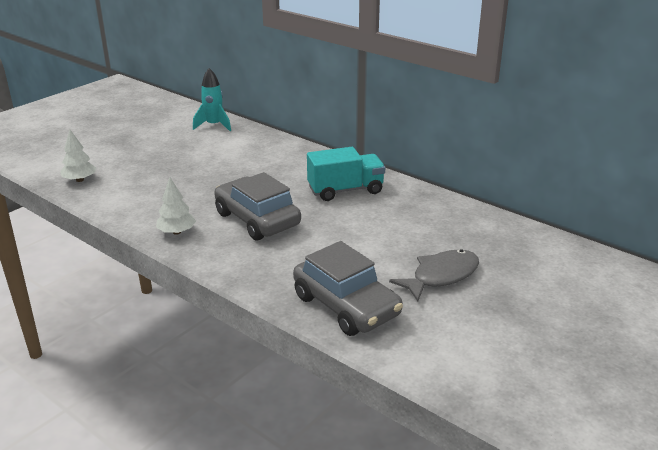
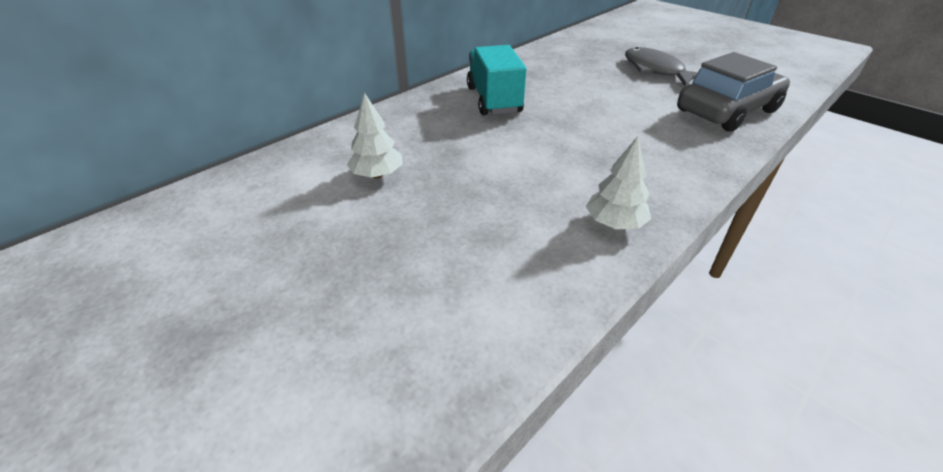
camera: 85 degrees left, 10 degrees up
(80, 180) = (399, 394): white tree -> white tree (377, 175)
(214, 125) = (220, 199): turquoise rocket -> none
(257, 219) = (568, 156): grey car -> none

